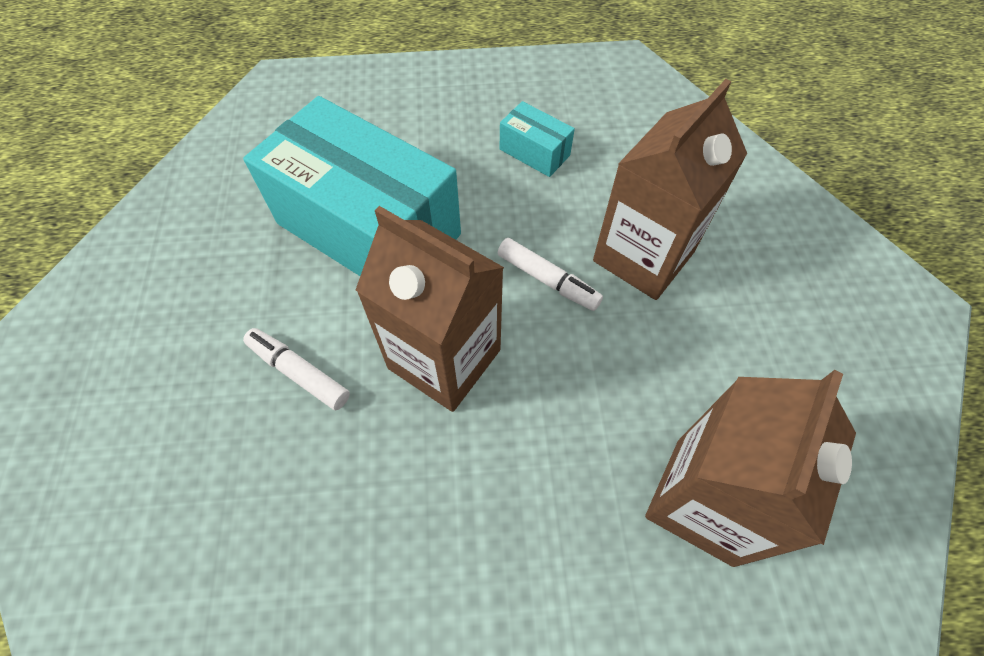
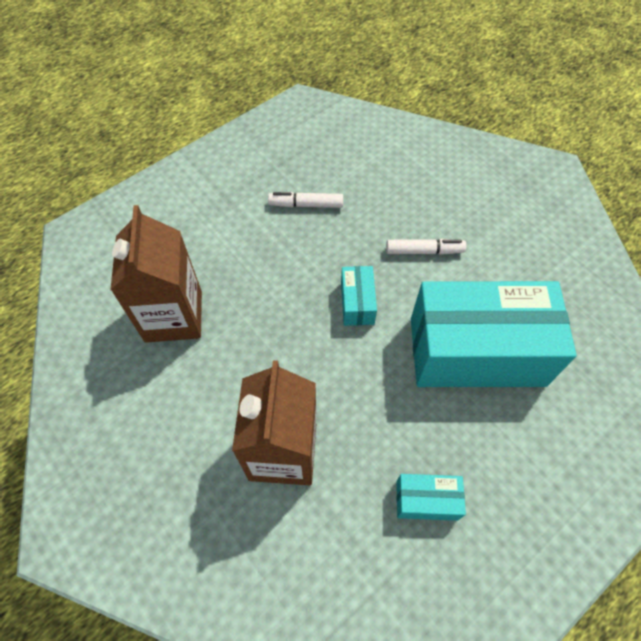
camera: 145 degrees right, 0 degrees up
(444, 359) = (357, 303): brown carton -> turquoise box
(547, 280) = (335, 390): white marker -> white marker (306, 205)

